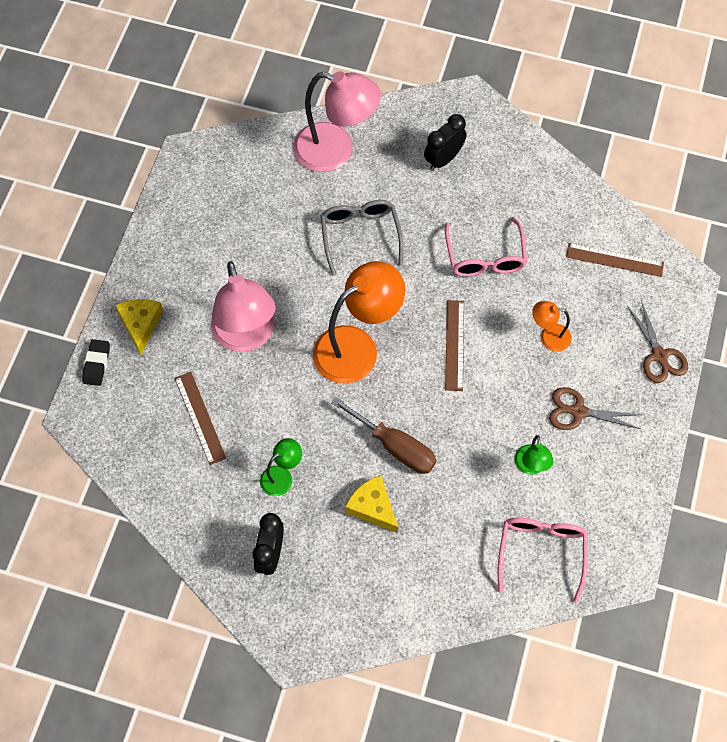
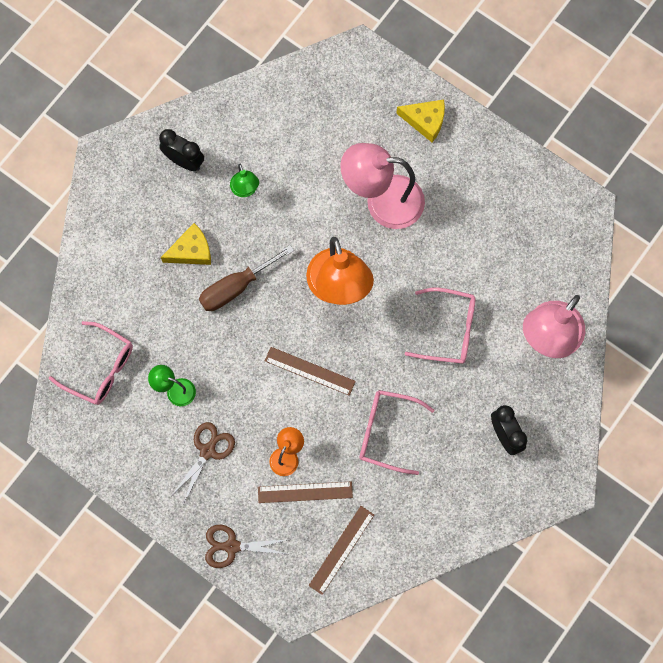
camera: 110 degrees right, 10 degrees up
(96, 364) = (400, 77): black eraser -> none
(200, 418) = (321, 143): brown ruler -> brown ruler (305, 492)
(360, 236) = (448, 330): grey glasses -> pink glasses

